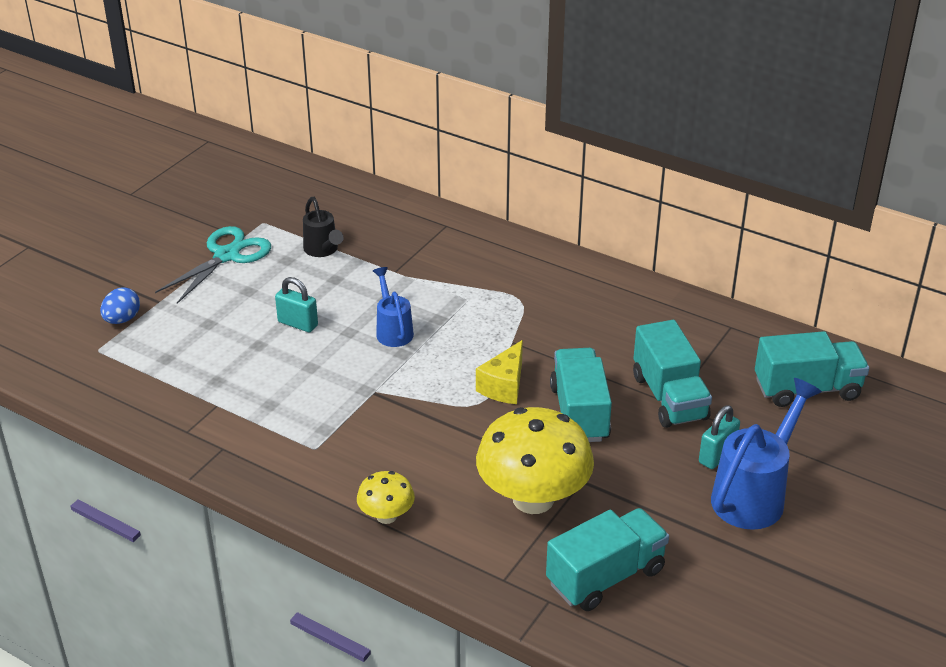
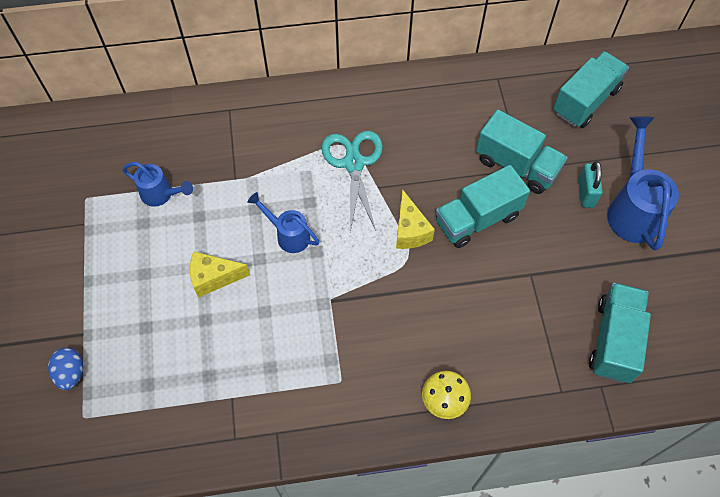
camera: 40 degrees left, 25 degrees up
(227, 255) = (90, 251): turquoise scissors -> turquoise scissors (354, 163)
(298, 324) = (214, 278): turquoise padlock -> yellow cheese
(323, 250) = (161, 195): black watering can -> blue watering can
(533, 499) = (517, 312): yellow mushroom -> none
(579, 413) = (477, 219): turquoise truck -> turquoise truck turned 75 degrees counterclockwise

